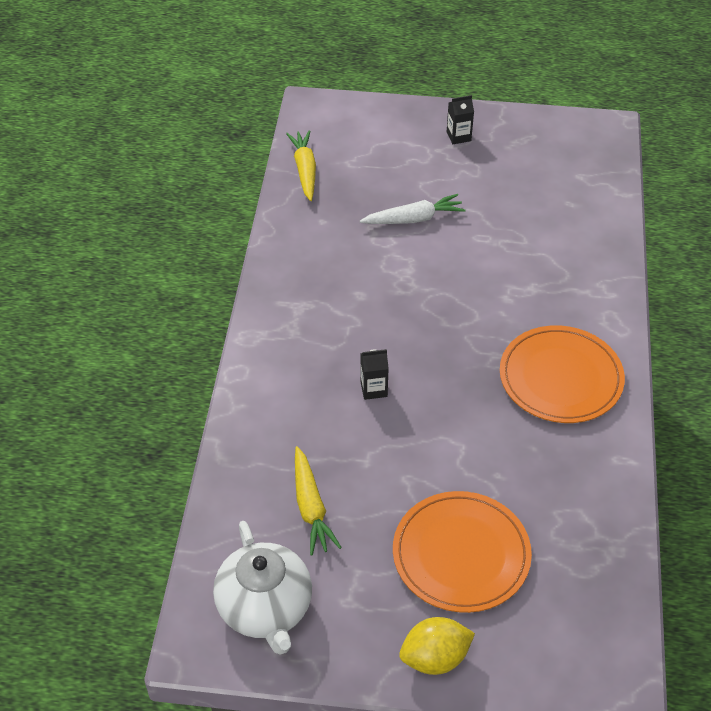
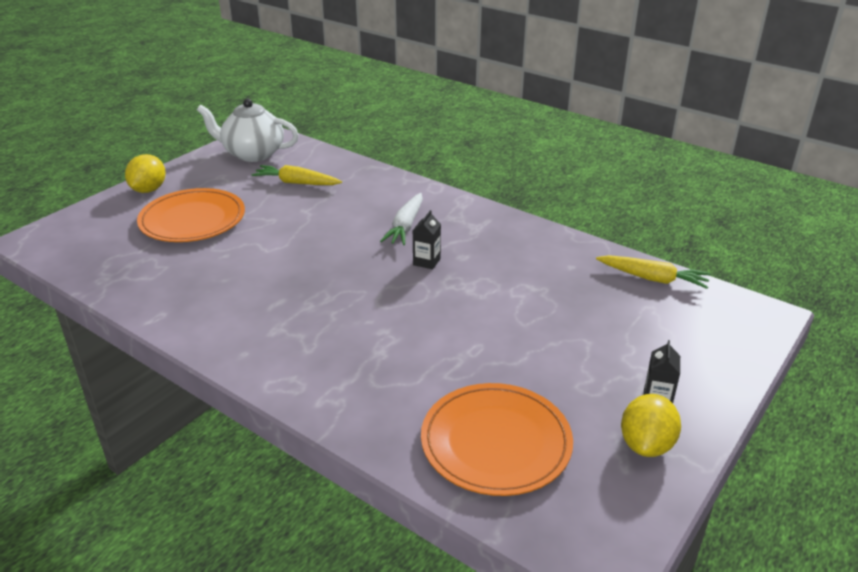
camera: 120 degrees right, 15 degrees down
(373, 389) = (360, 232): black carton -> black carton (426, 262)
(414, 219) = (536, 317): white carrot -> white carrot (405, 226)
(505, 132) = (646, 445): none -> yellow lemon
(560, 378) = (266, 322): orange plate -> orange plate (496, 442)

